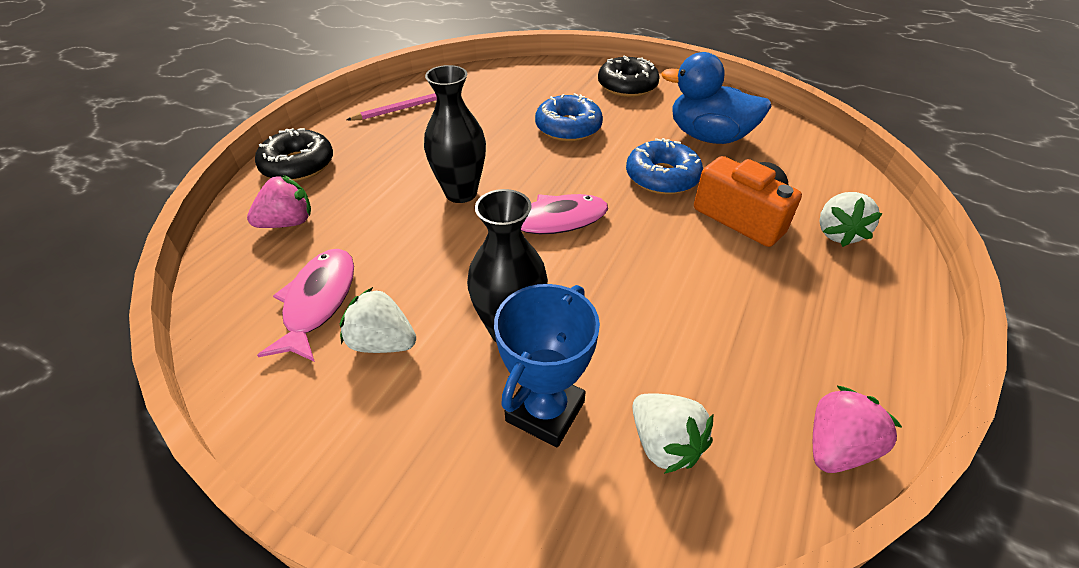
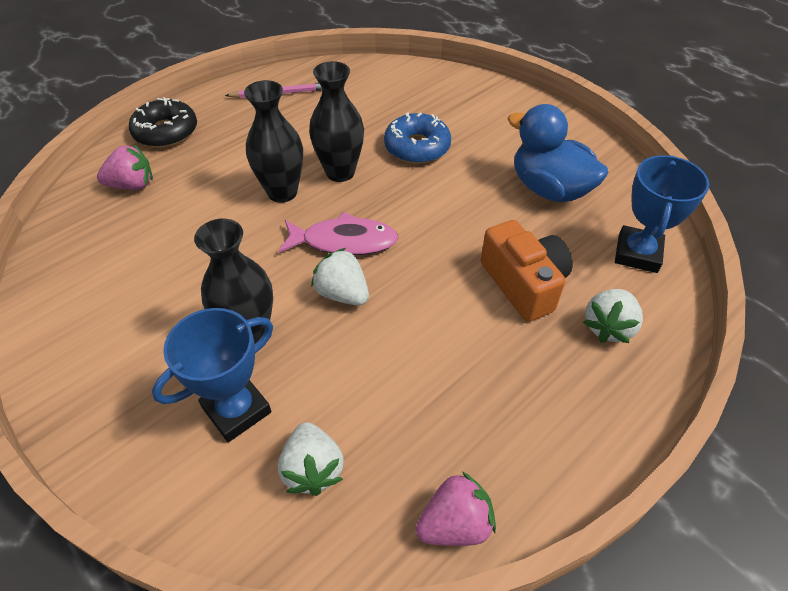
camera: 20 degrees right, 5 degrees up
(318, 302) = (119, 263): pink fish -> none
(382, 342) = (148, 312): white strawberry -> white strawberry (342, 293)
(508, 163) = (340, 172): none -> black vase
(627, 86) = (504, 112): black donut -> none
(662, 177) = (473, 221): blue donut -> none
(816, 170) = (637, 253): none -> blue trophy

